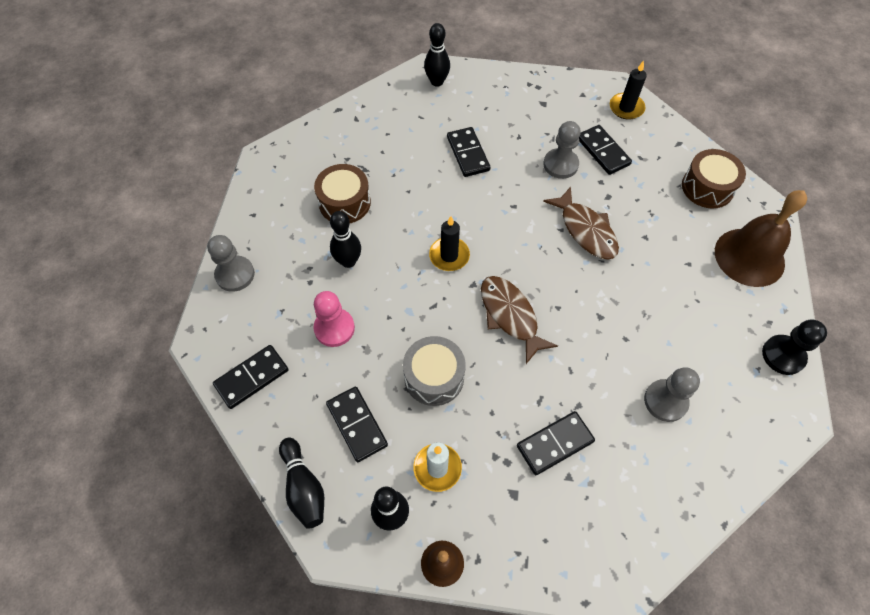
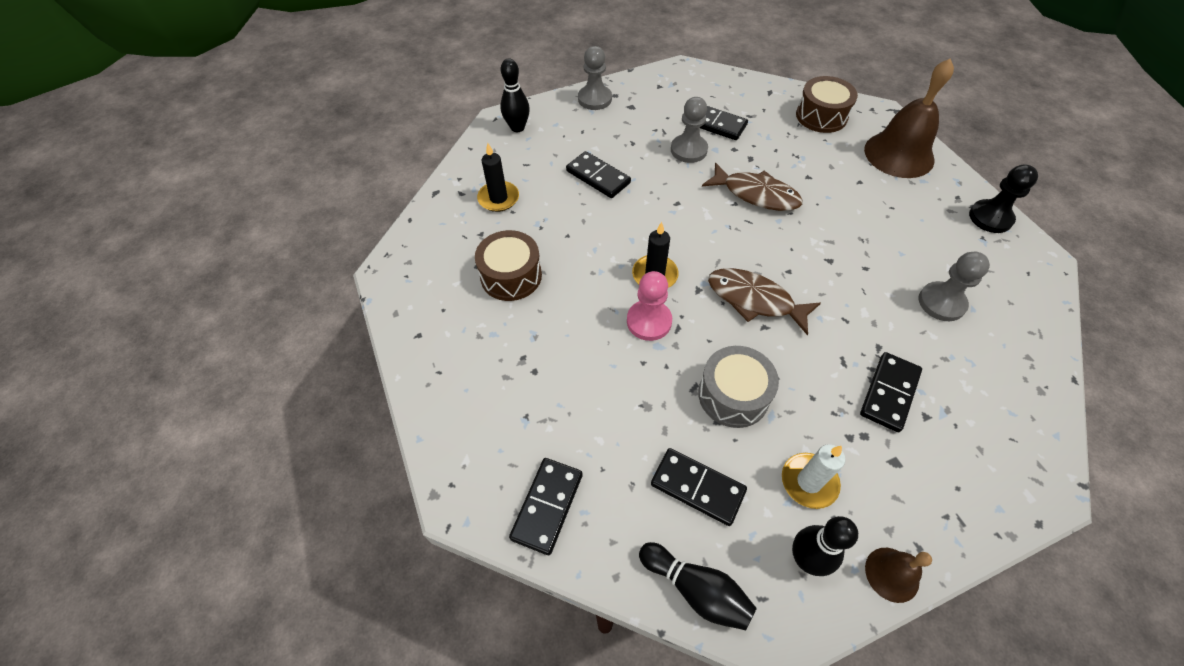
camera: 30 degrees left, 5 degrees down
(235, 274) = (444, 407): grey pawn -> grey pawn (595, 99)
(334, 328) = (597, 403): pink pawn -> pink pawn (649, 321)
(348, 261) = (559, 330): black bowling pin -> none
(626, 108) = (704, 82): black candle -> black candle (498, 198)

